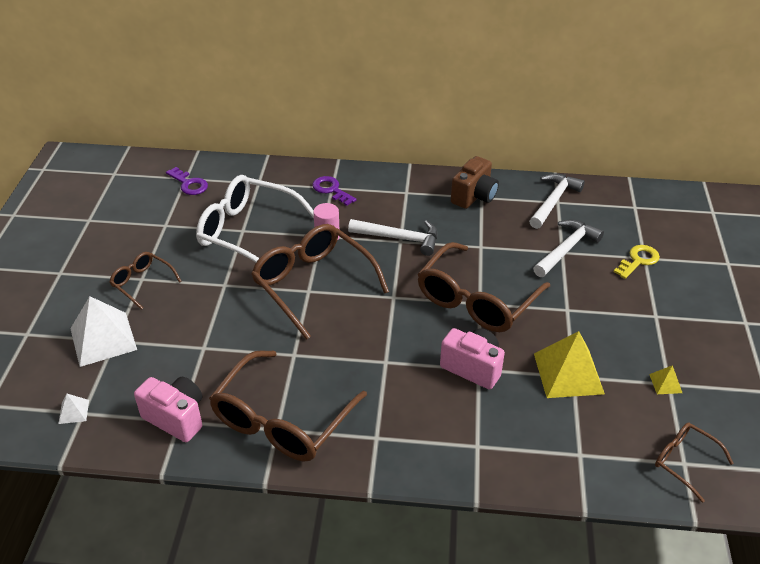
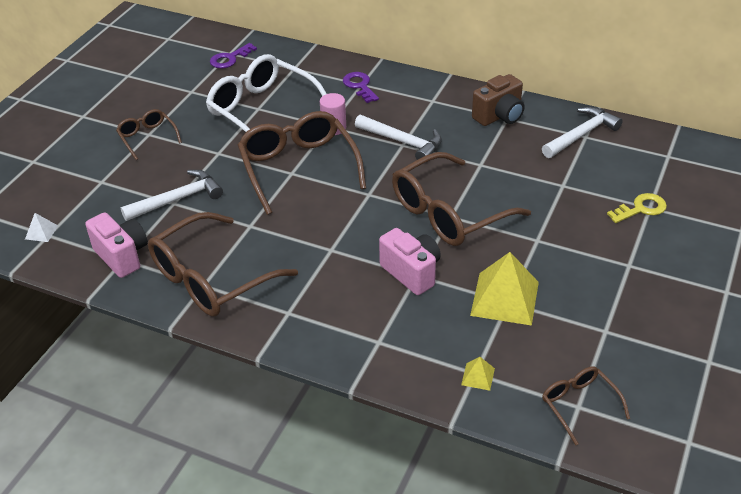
camera: 20 degrees right, 0 degrees up
(103, 339) = (93, 178): white pyramid -> none
(189, 184) = (230, 59): purple key -> purple key turned 75 degrees clockwise
(566, 249) = (569, 183): white hammer -> white hammer (178, 199)
(665, 383) = (602, 330): yellow pyramid -> yellow pyramid (478, 376)

